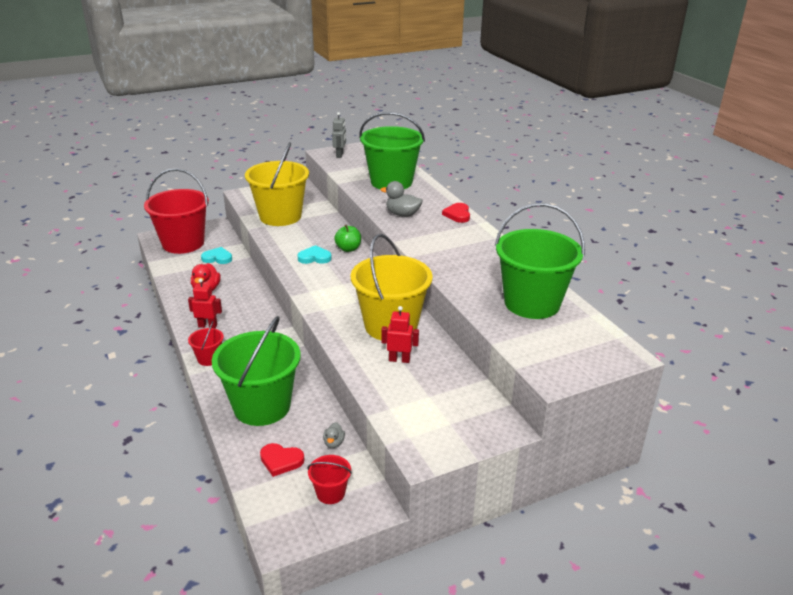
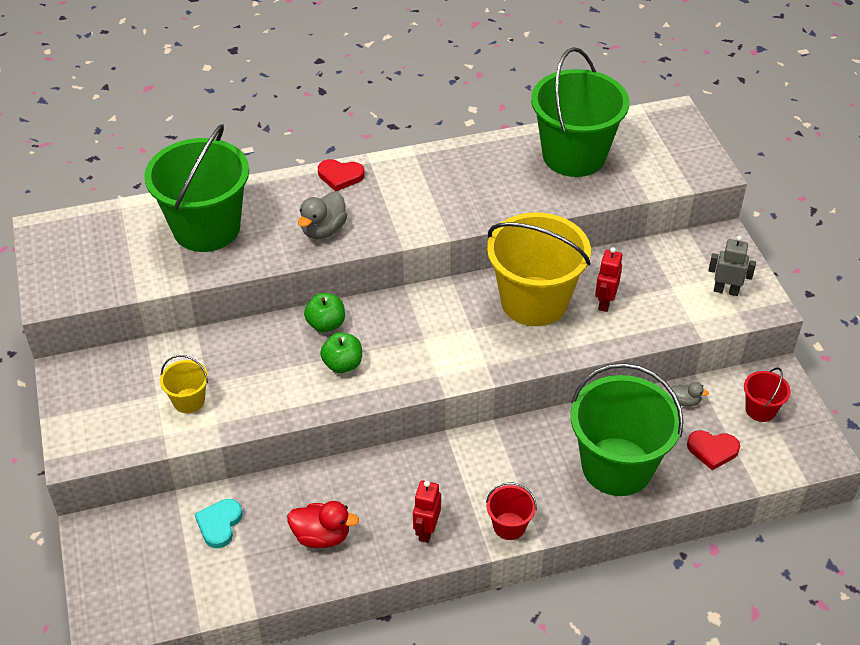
camera: 80 degrees left, 15 degrees up
(183, 243) = (147, 579): red bucket -> none
(280, 216) = (189, 401): yellow bucket -> yellow bucket, size x0.44
(281, 461) = (712, 450): red heart -> red heart turned 75 degrees clockwise
(314, 257) = (342, 364): turquoise heart -> green apple
(340, 155) = (68, 279): grey robot -> grey robot (726, 290)

